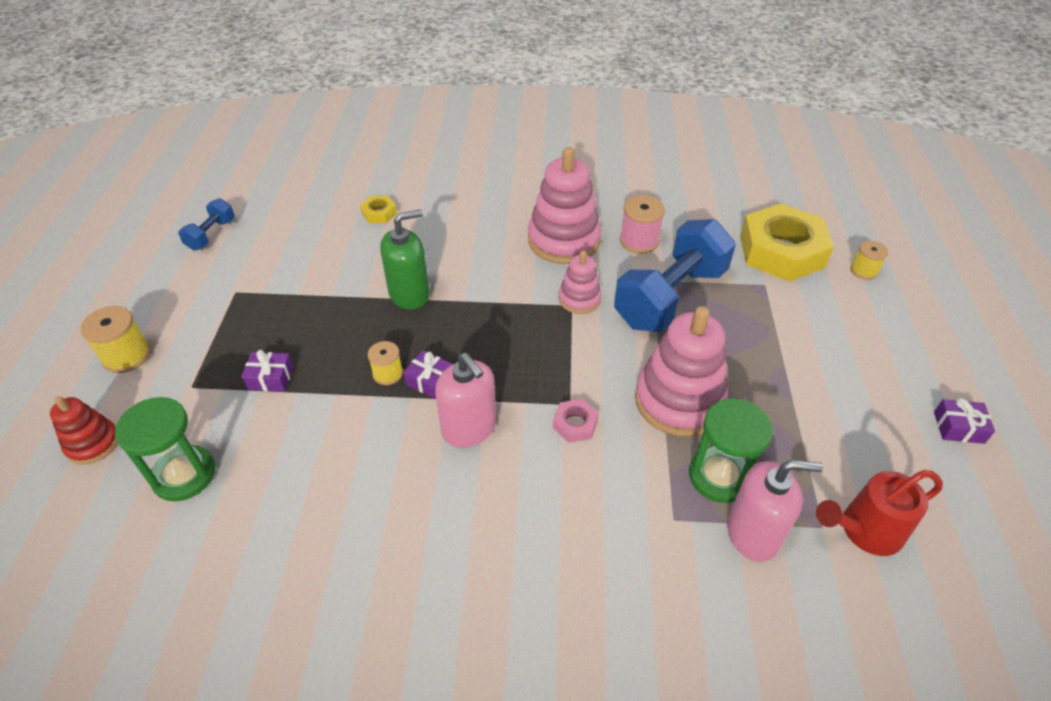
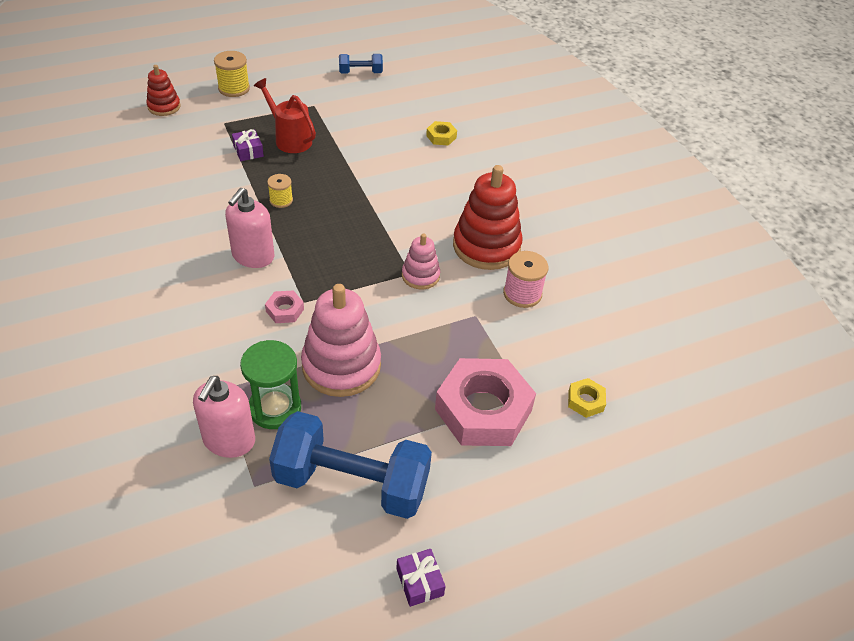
camera: 60 degrees right, 0 degrees up
(184, 475) = (158, 149): green hourglass -> none
(409, 294) = (364, 183): green soap dispenser -> none
(430, 381) = (286, 223): purple gift -> none
(563, 240) = (486, 246): pink stacking toy -> red stacking toy
(670, 297) = (461, 332): blue dumbbell -> blue dumbbell (351, 483)
(753, 533) = (229, 440): pink soap dispenser -> pink soap dispenser turned 45 degrees clockwise
(772, 316) = (483, 410): none -> pink nut
(781, 251) = (585, 401): yellow nut -> yellow nut, size x0.42
(863, 271) = (605, 475): yellow spool -> none
(864, 531) = (262, 516): red watering can -> red watering can (289, 139)

